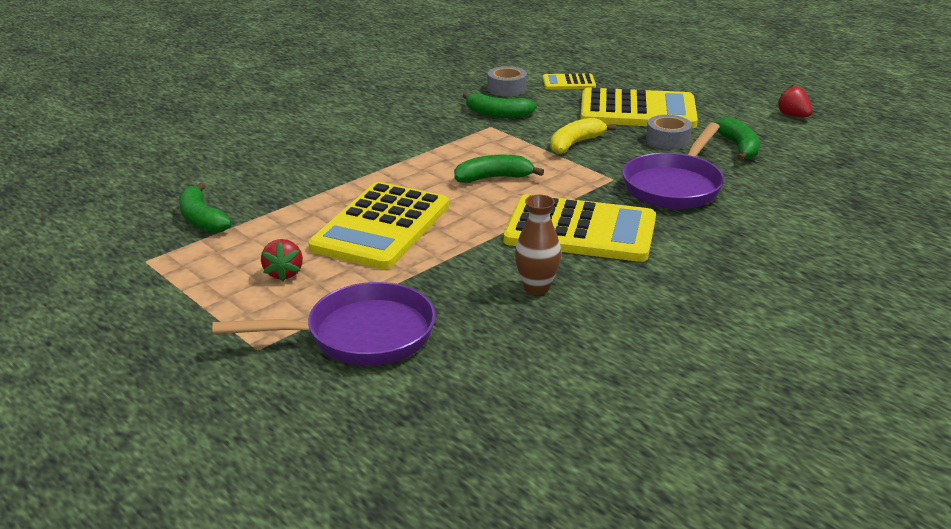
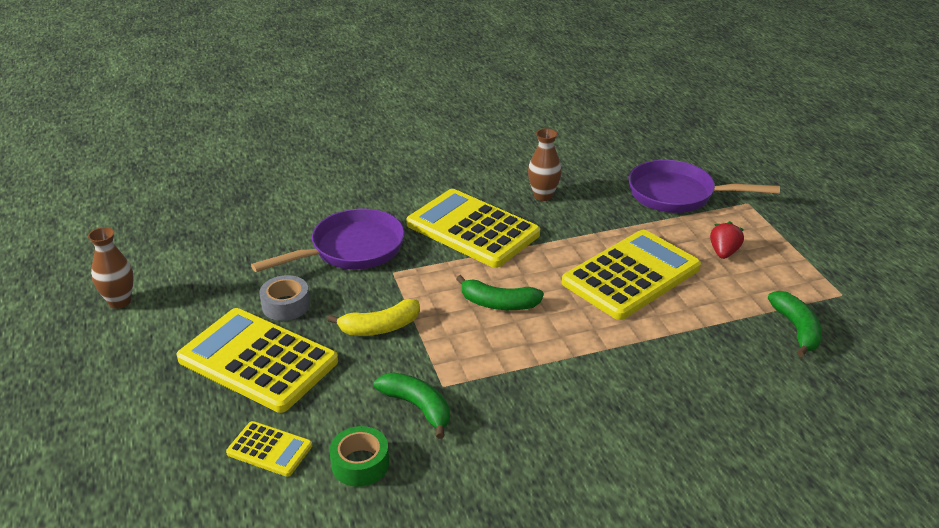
camera: 155 degrees left, 5 degrees up
(507, 88) = (360, 464): grey tape -> green tape
(739, 147) = (236, 276): green banana -> none
(793, 116) = (120, 301): red strawberry -> brown vase

